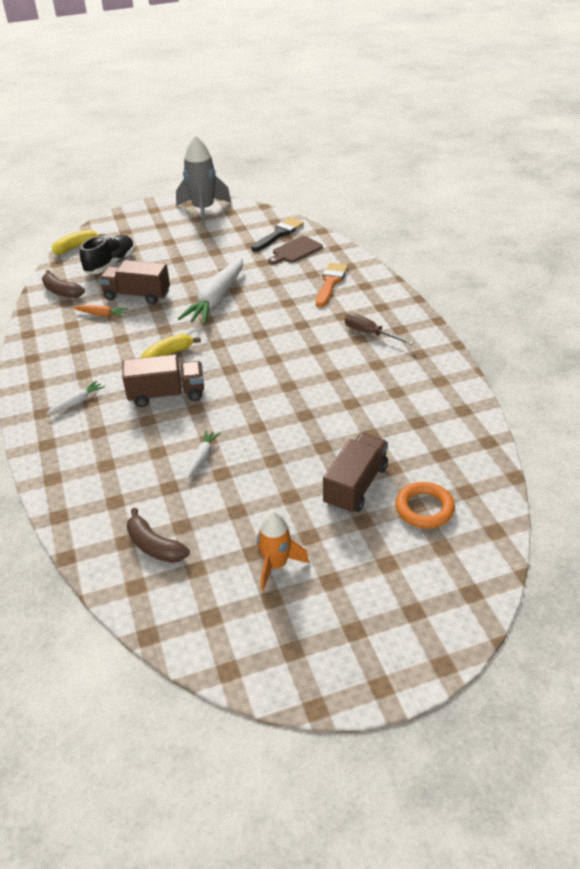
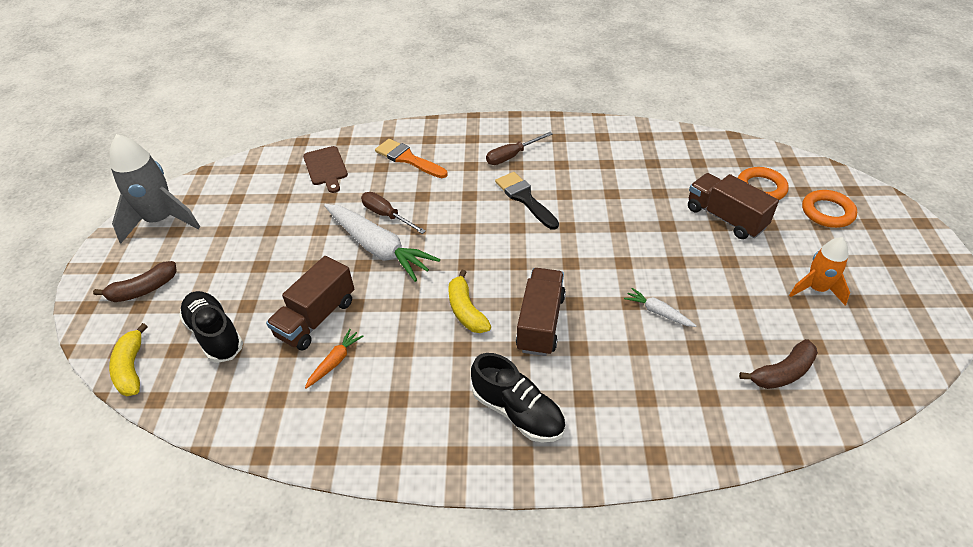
camera: 70 degrees left, 5 degrees up
(61, 291) = (242, 401): brown banana -> brown banana (143, 290)
(77, 402) = (517, 412): white carrot -> black shoe
(254, 293) = (387, 215): none -> brown screwdriver
(279, 234) = (280, 172): black brush -> black brush (525, 198)
(412, 569) = (827, 212): none -> orange ring

